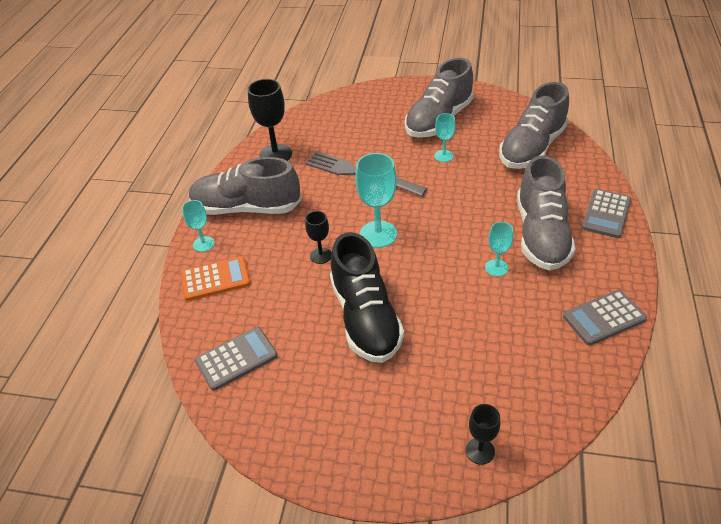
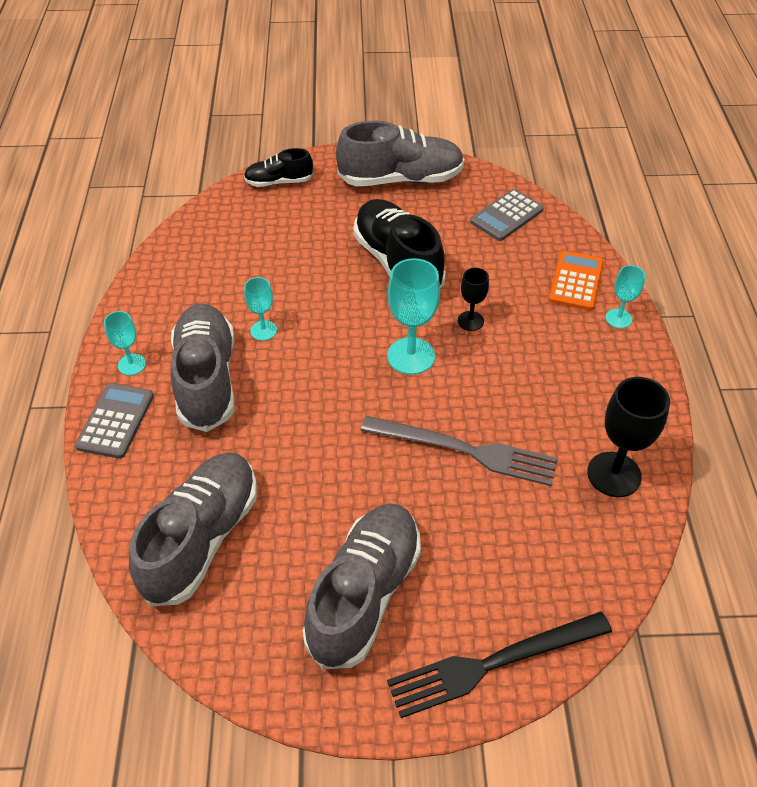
camera: 165 degrees right, 5 degrees up
(215, 279) = (576, 281): orange calculator -> orange calculator turned 135 degrees clockwise
(246, 208) = (598, 373): grey shoe -> grey shoe (401, 179)
(381, 94) = (493, 663): none -> black fork
(443, 156) = (345, 503): turquoise goblet -> turquoise goblet (131, 364)
(480, 451) = (279, 182): black goblet -> black shoe
(604, 318) = (154, 291): grey calculator -> none

